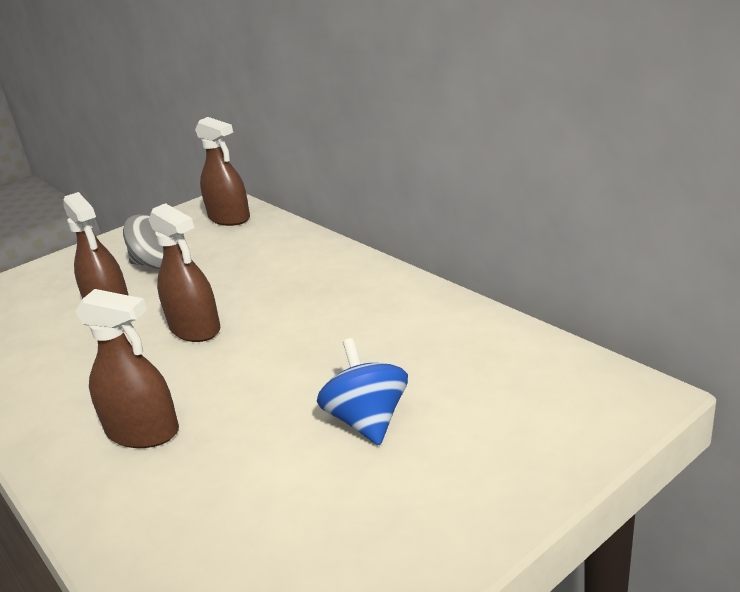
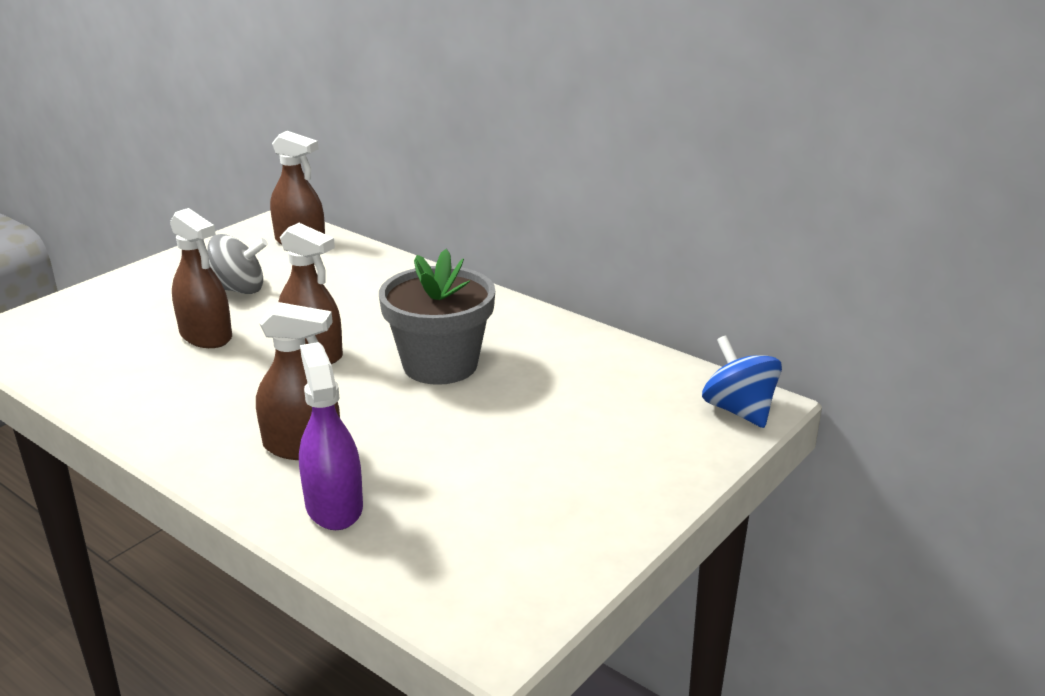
camera: 15 degrees left, 0 degrees up
(143, 506) = (334, 506): none -> purple spray bottle
(308, 342) = (440, 365): none -> grey flower pot
(367, 421) = (524, 430): blue spinning top -> blue spinning top (738, 410)

